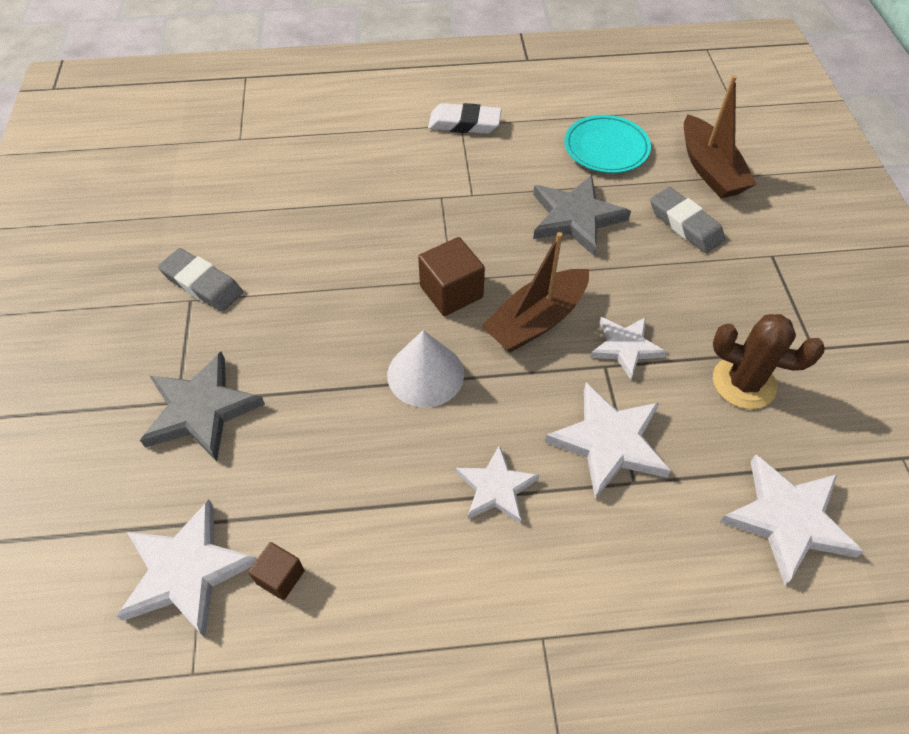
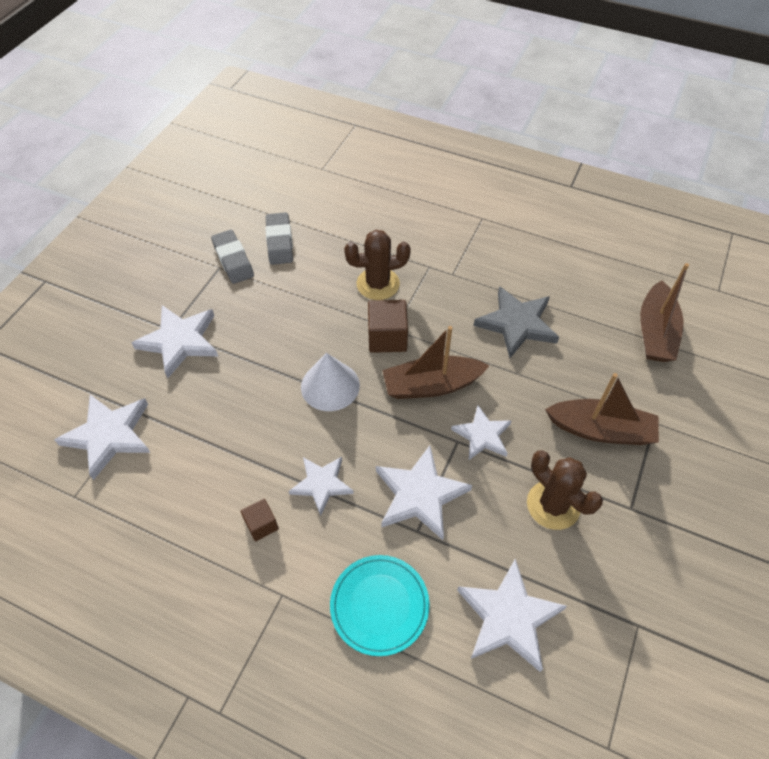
camera: 30 degrees right, 0 degrees up
(201, 410) = (179, 341): grey star -> white star
(280, 577) = (156, 468): brown cube -> brown cube (261, 525)
(398, 239) = (378, 284): none -> brown cactus
(464, 124) = (485, 218): white eraser -> none
(606, 148) = (581, 280): turquoise plate -> turquoise plate (379, 605)
(685, 224) = (600, 366): grey eraser -> grey eraser (279, 242)
(731, 286) = (600, 430): none -> brown boat

